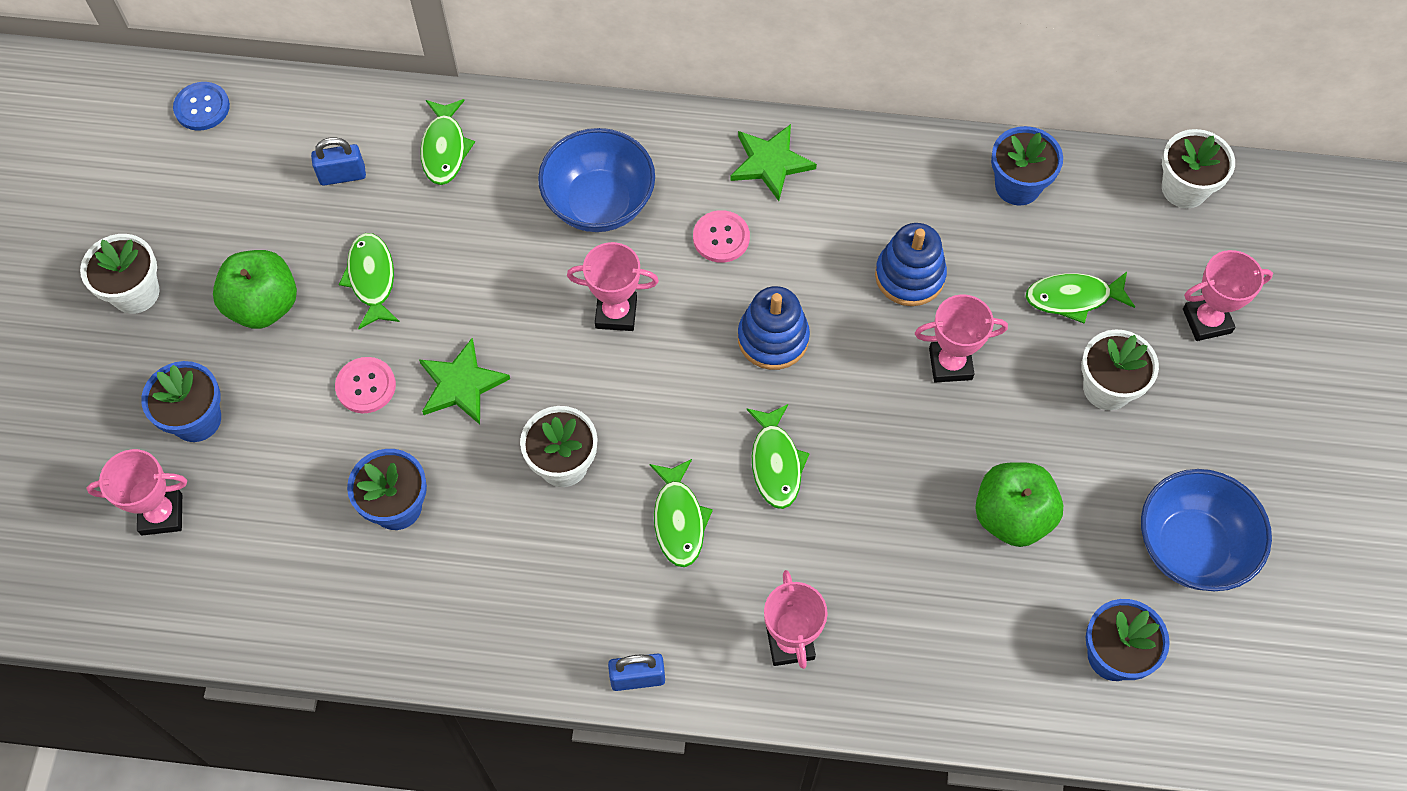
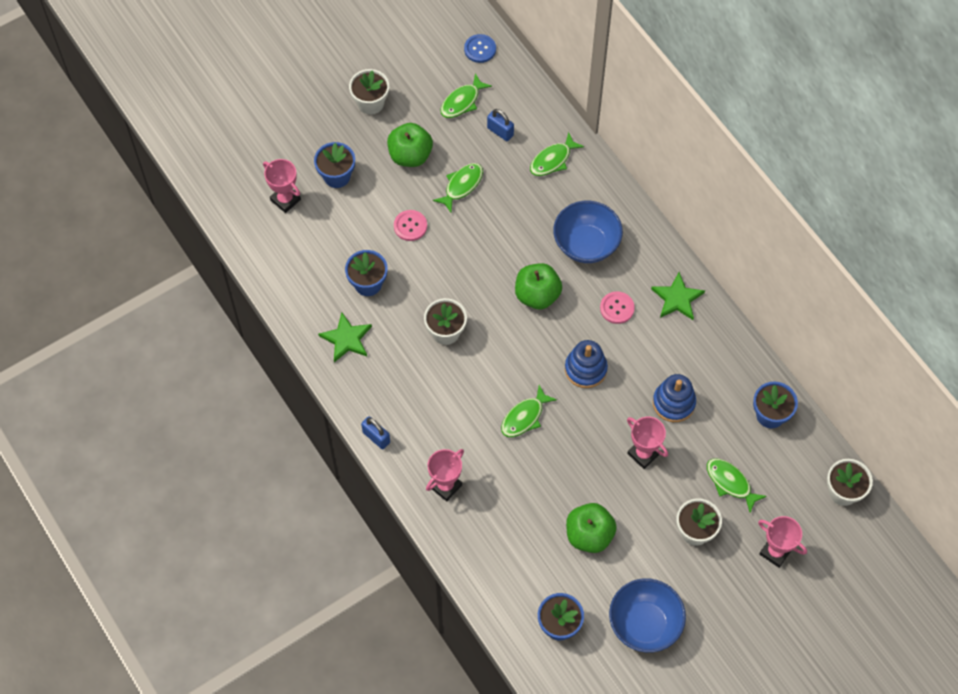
camera: 50 degrees right, 0 degrees up
(461, 384) = (445, 262): green star -> green star (346, 339)
(616, 313) = (537, 295): pink trophy -> green apple
(679, 520) = (462, 398): green fish -> green fish (462, 101)

